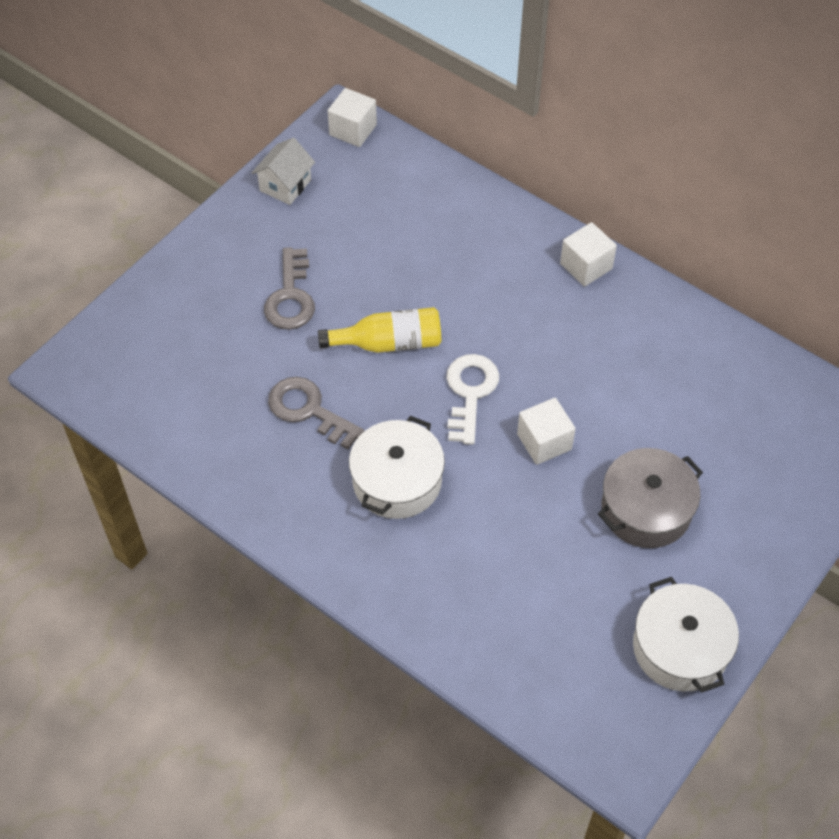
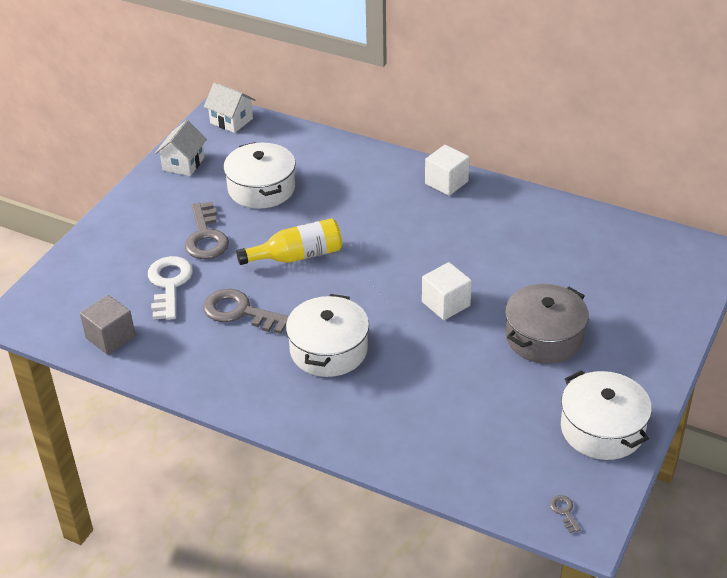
camera: 10 degrees left, 15 degrees down
(159, 418) = (110, 337): none -> grey cube
(353, 130) = (231, 121): white cube -> white house
(368, 237) = (261, 188): none -> white pot
(470, 393) = (374, 280): white key -> white key (169, 284)
(609, 748) = (564, 511): none -> grey key

